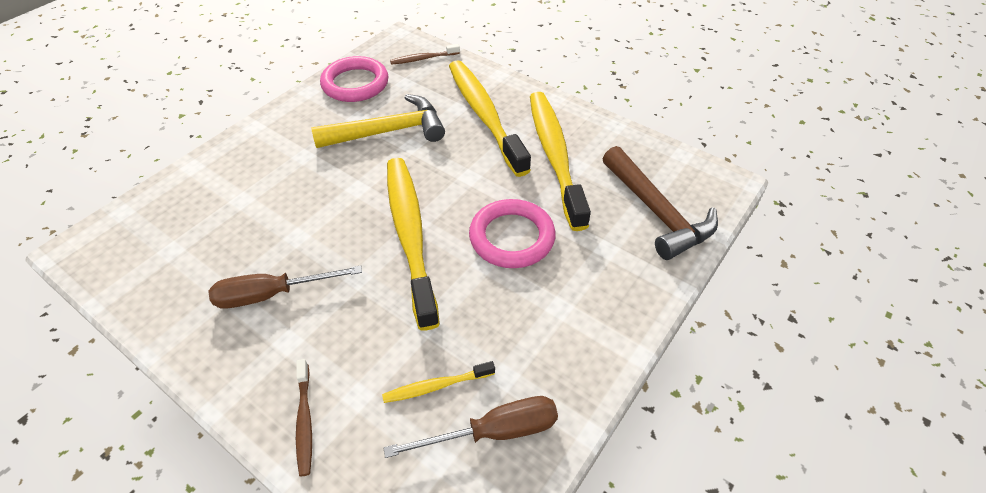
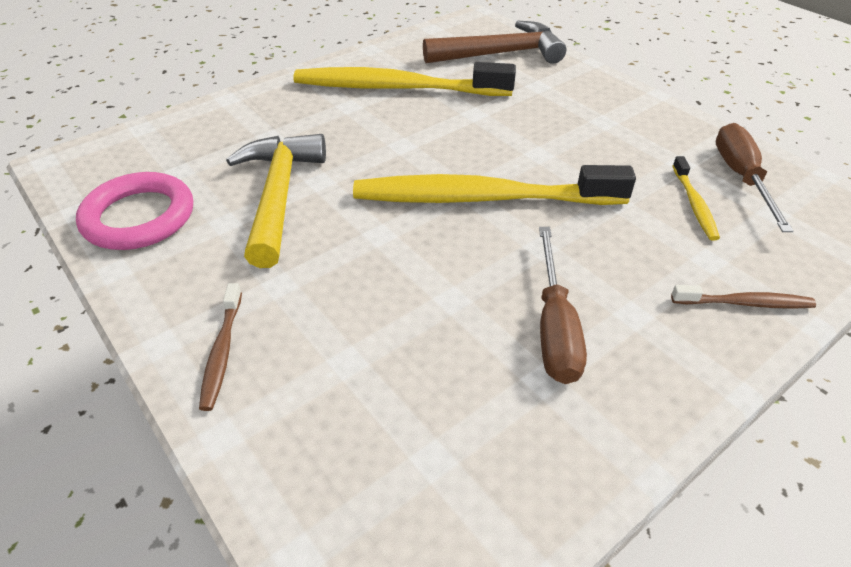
camera: 75 degrees left, 5 degrees down
(423, 59) = (136, 148): brown toothbrush -> brown toothbrush (222, 352)
(484, 115) = (298, 119): yellow toothbrush -> none
(512, 237) = (508, 132): pink ring -> none

